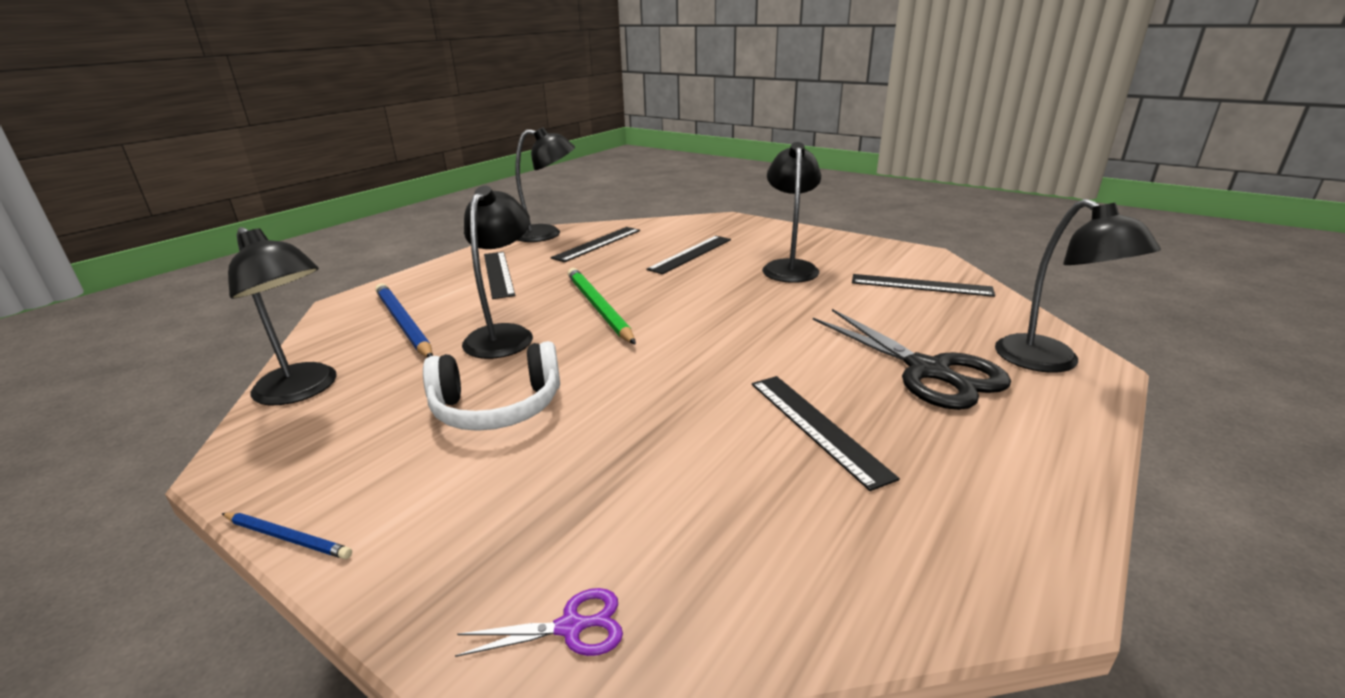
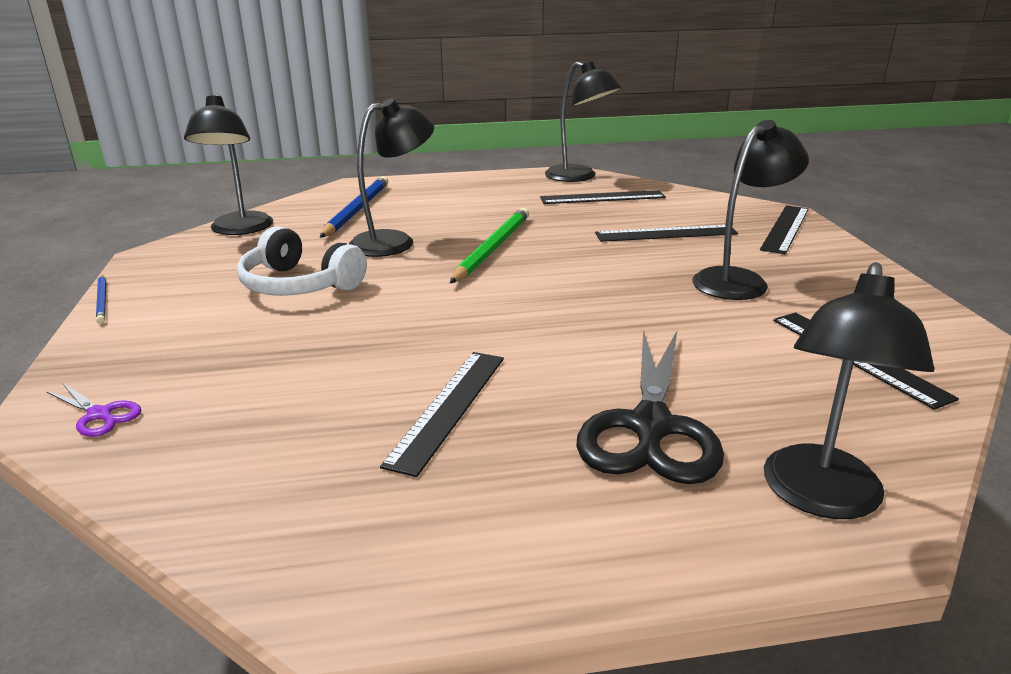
camera: 45 degrees right, 0 degrees up
(498, 274) = (479, 197): black ruler -> black ruler (785, 228)

